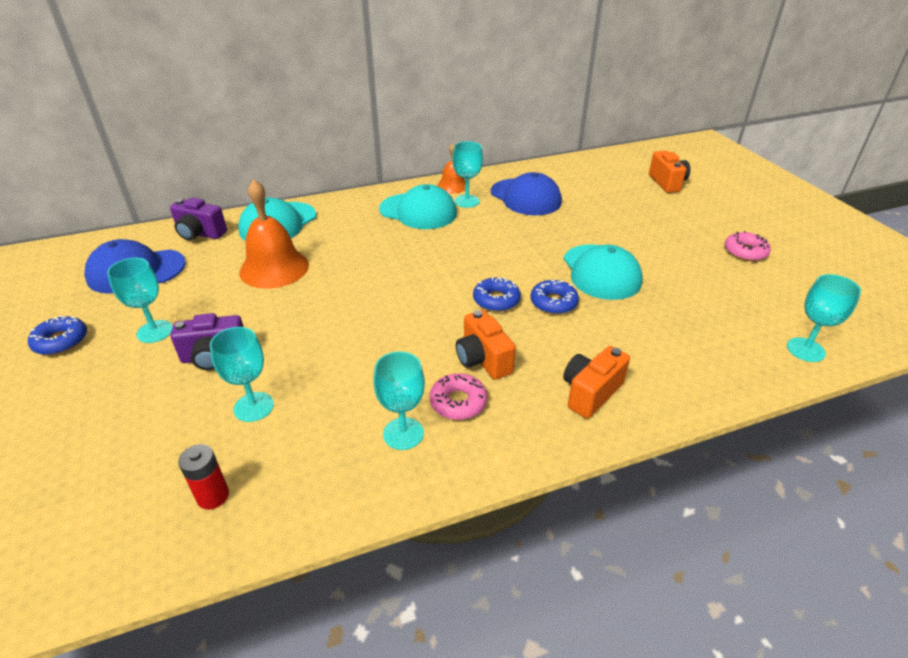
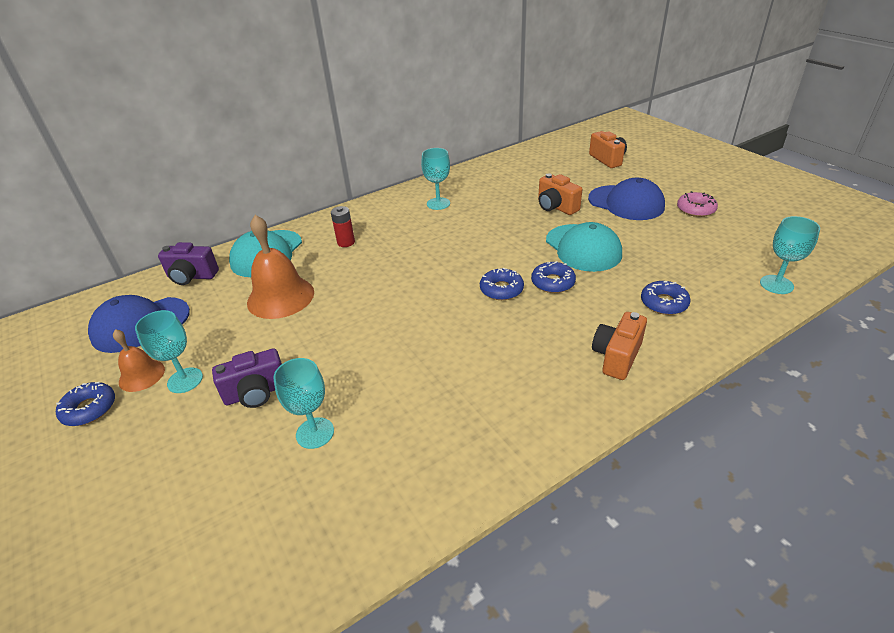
camera: 10 degrees left, 0 degrees up
(213, 496) = (310, 526): red battery -> red battery (346, 242)
(403, 433) = (466, 428): turquoise goblet -> none
(418, 211) = (397, 220): turquoise cap -> none
(452, 186) = (419, 191): orange bell -> orange bell (141, 375)
(458, 402) = (505, 389): pink donut -> none
(483, 360) = (511, 346): orange camera -> orange camera (556, 207)
(525, 197) = (490, 191): blue cap -> blue cap (626, 203)
(666, 346) = (664, 303): none -> blue donut

